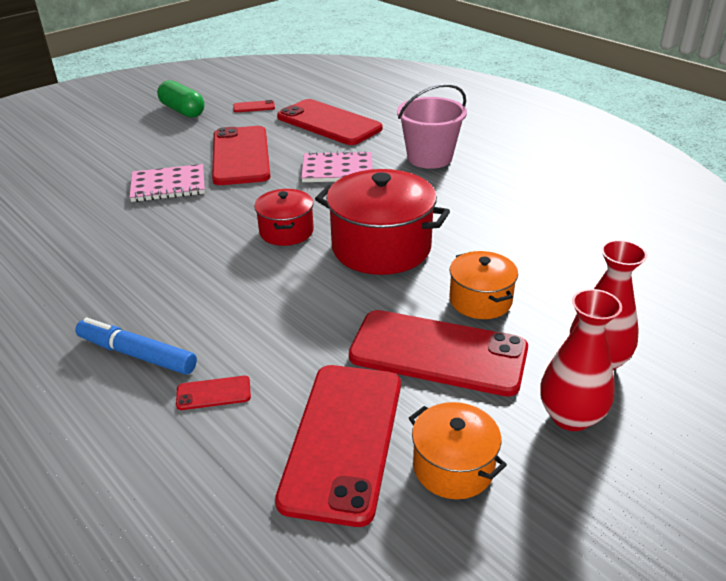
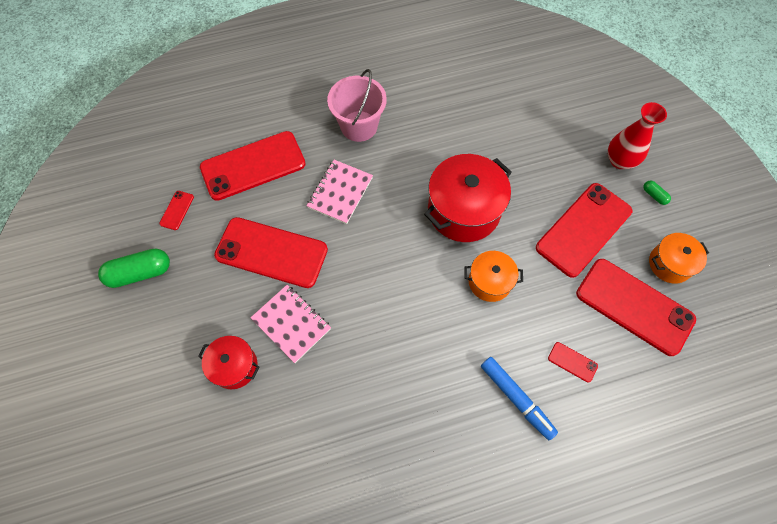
camera: 65 degrees left, 30 degrees up
(137, 354) = (516, 399): blue marker -> blue marker turned 90 degrees counterclockwise
(168, 186) = (291, 324): pink notebook -> pink notebook turned 60 degrees counterclockwise
(213, 393) = (572, 362): red phone -> red phone turned 75 degrees counterclockwise
(286, 231) = (412, 260): red pot -> red pot (234, 366)
(480, 300) = (546, 185): orange pot -> orange pot (489, 282)
(570, 416) = (654, 195): red vase -> green capsule

